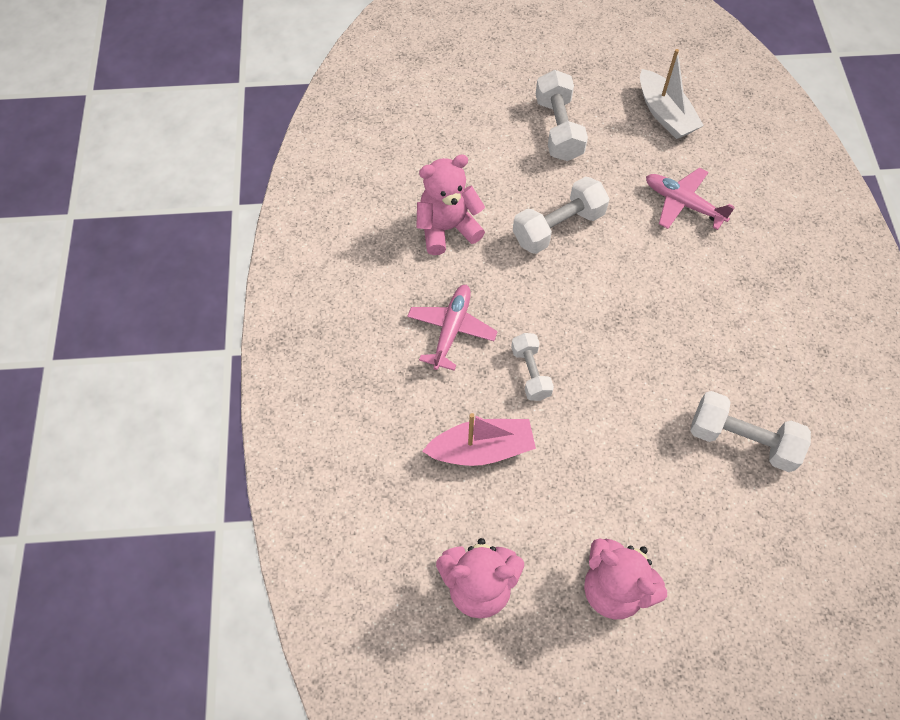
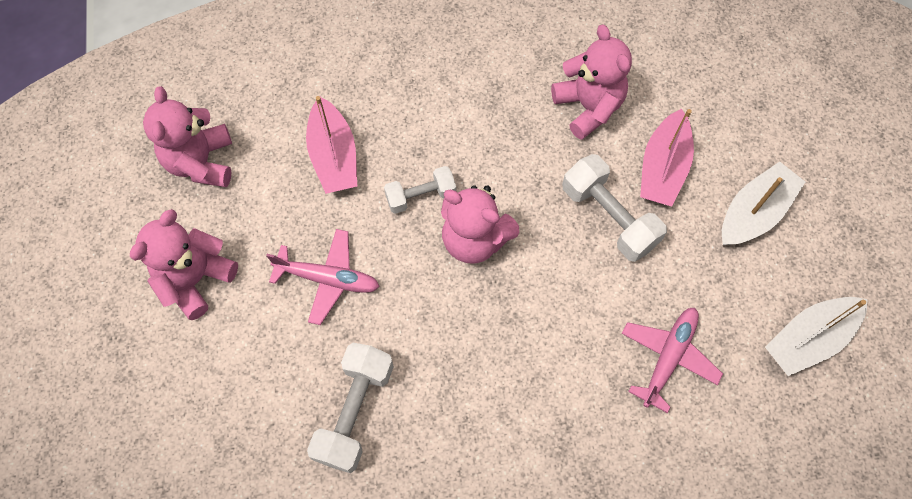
camera: 85 degrees right, 5 degrees up
(451, 330) = (463, 120): pink plane -> pink plane (327, 279)
(513, 183) = (662, 168): none -> pink boat
(558, 129) = (754, 213): white dumbbell -> white boat
(576, 331) = (474, 239): none -> pink teddy bear

